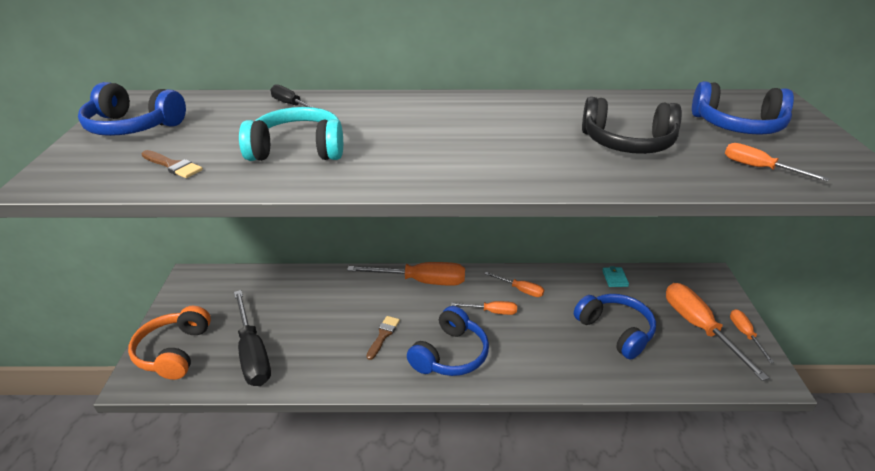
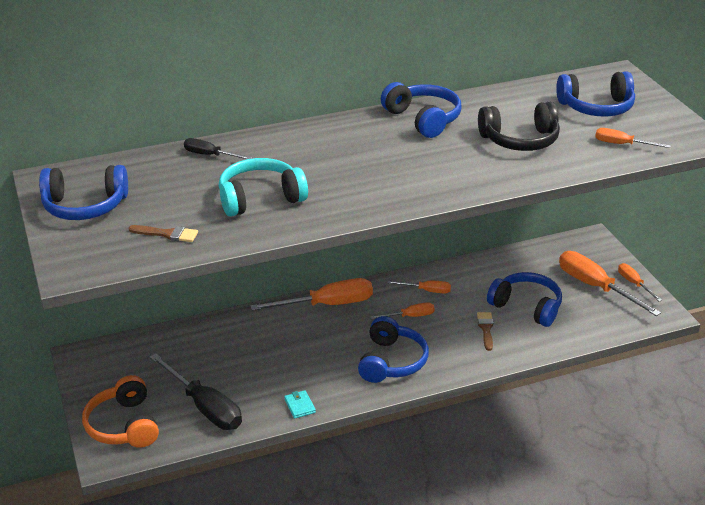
camera: 20 degrees left, 0 degrees up
(383, 335) = (320, 361): brown brush -> brown brush (486, 329)
(528, 107) = (423, 119): none -> blue headphones
(615, 278) = (508, 260): turquoise wallet -> turquoise wallet (300, 406)

